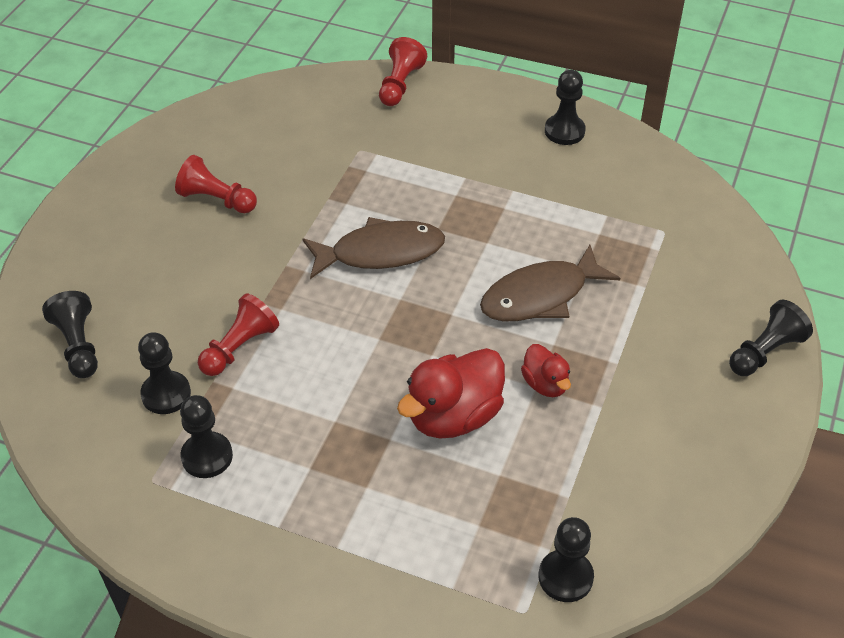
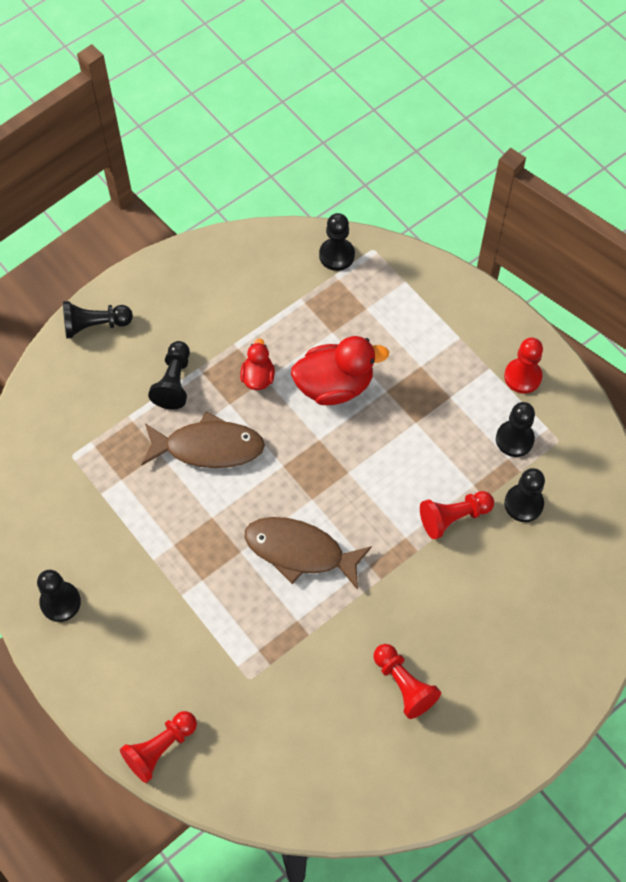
camera: 150 degrees left, 15 degrees up
(78, 346) = (574, 582): black pawn -> black pawn (174, 382)
(230, 536) = (522, 376): none -> red pawn

